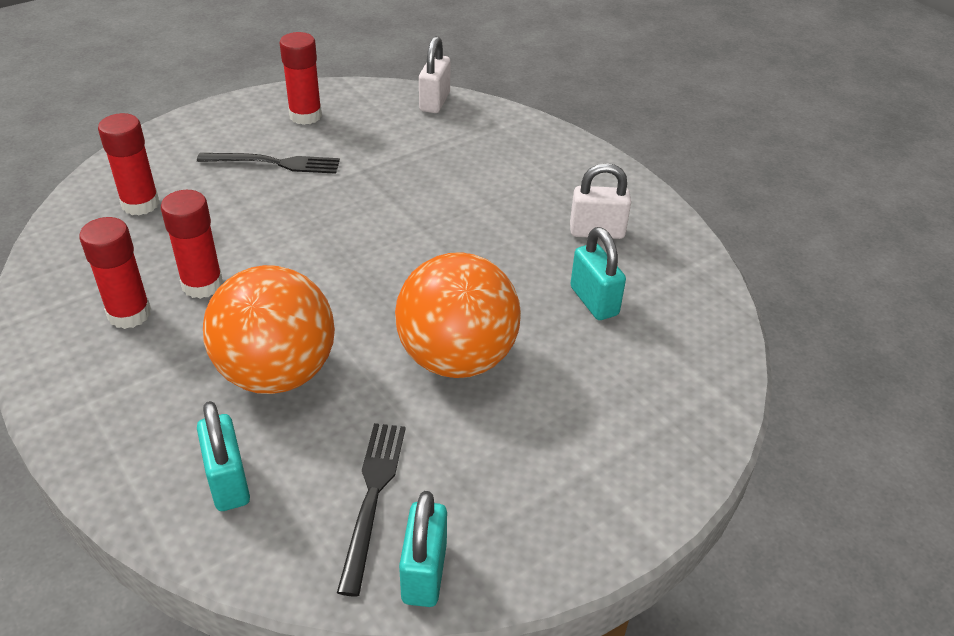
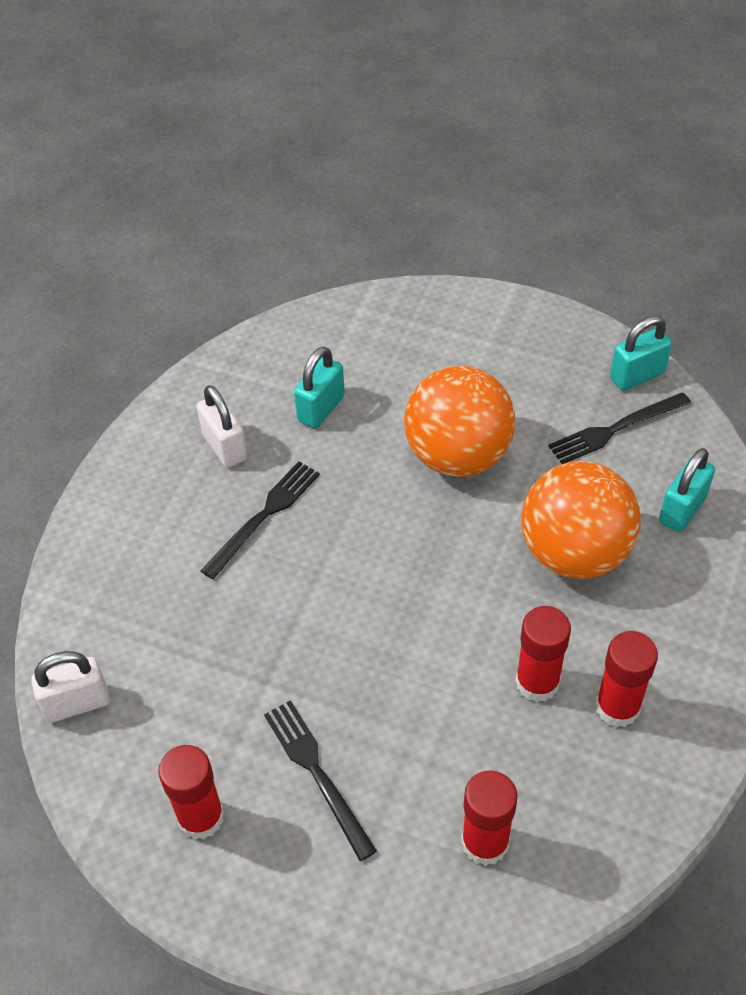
camera: 120 degrees left, 10 degrees up
(504, 223) = (264, 516): none -> black fork

